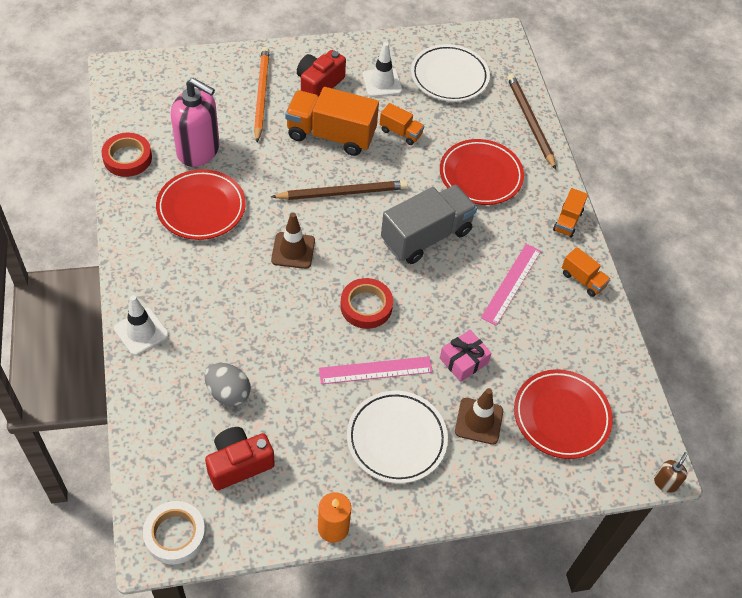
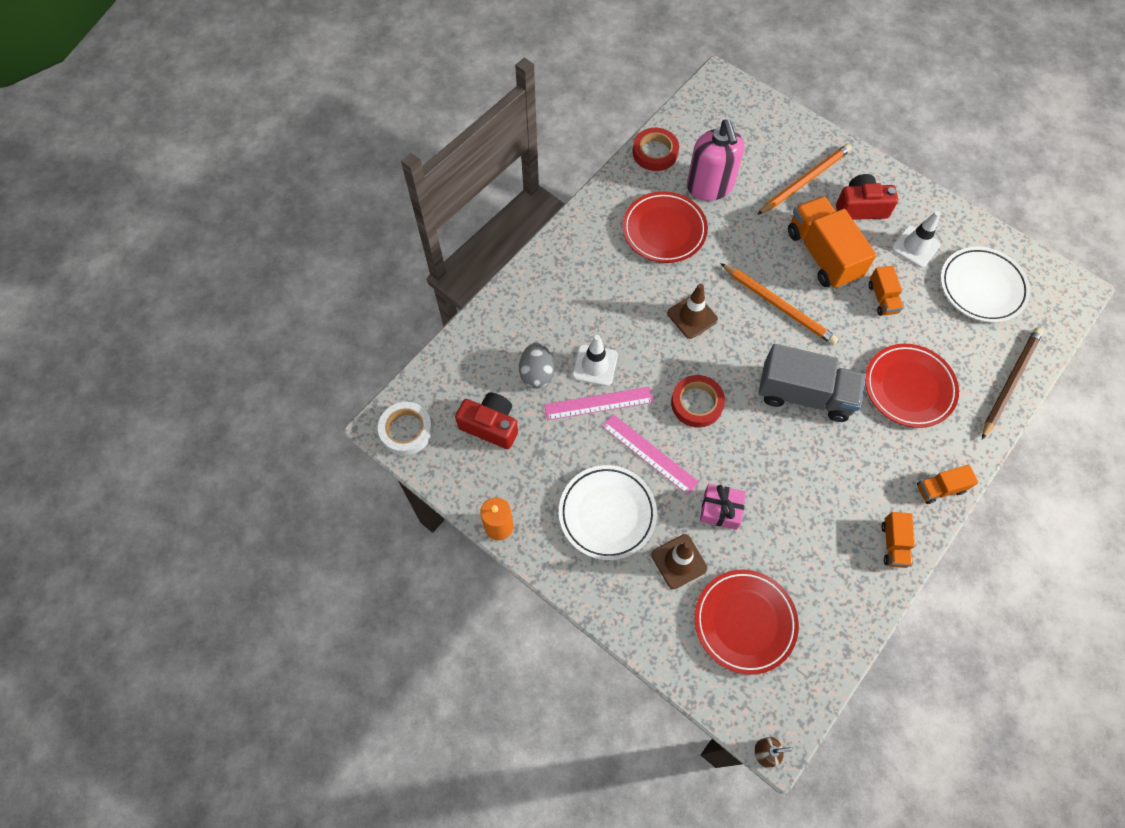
camera: 55 degrees right, 10 degrees up
(141, 331) = (530, 282): white traffic cone -> white traffic cone (595, 365)
(342, 193) = (779, 306): brown pencil -> orange pencil
(511, 284) = (829, 491): pink ruler -> pink ruler (598, 403)

